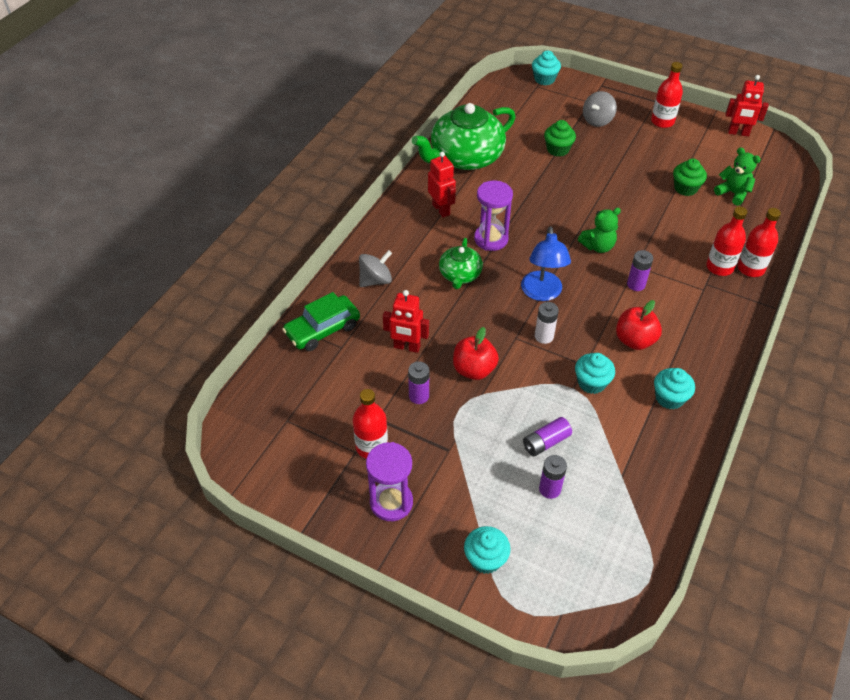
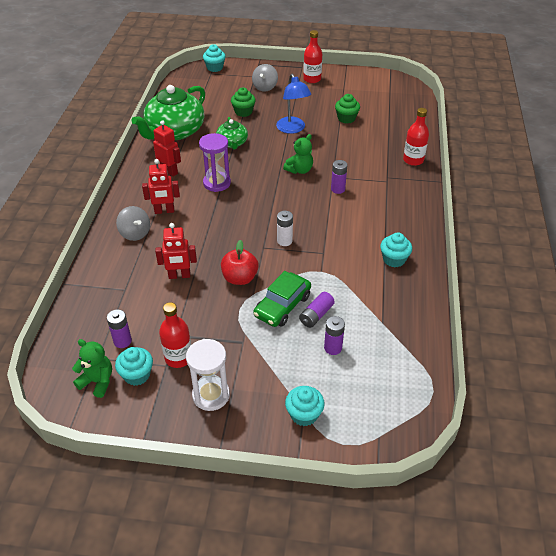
camera: 20 degrees left, 5 degrees down
(322, 329) = (104, 280): green car -> green car (282, 306)
(375, 280) = (135, 233): grey spinning top -> grey spinning top turned 105 degrees clockwise
(391, 502) = (211, 395): purple hourglass -> white hourglass
(419, 396) = (203, 309): purple battery -> purple battery (122, 341)
(460, 275) = (202, 213): green teapot -> green teapot (232, 143)
(542, 293) = (271, 211): blue lamp -> blue lamp (292, 129)
(591, 383) = (333, 264): turquoise cupcake -> turquoise cupcake (137, 375)
(634, 340) = (352, 227): red apple -> none
(719, 267) = (391, 164): red bottle -> none
(733, 193) = (380, 115): green teddy bear -> green teddy bear (97, 381)
(738, 133) = (367, 76): red robot -> red robot (164, 211)

